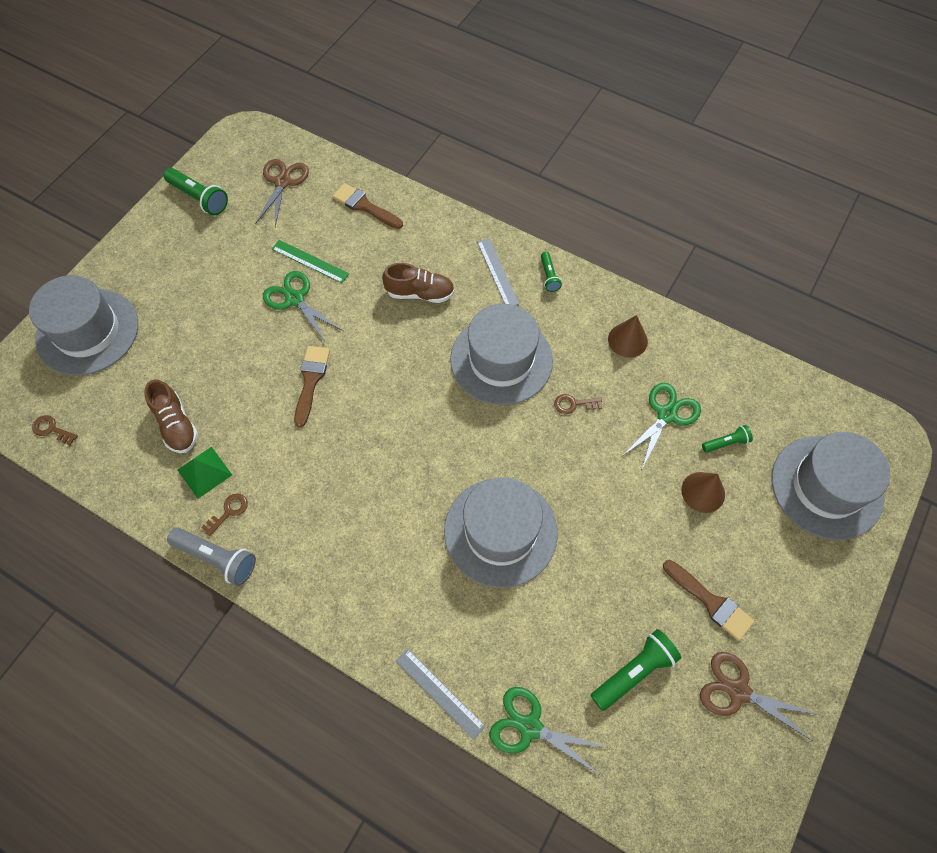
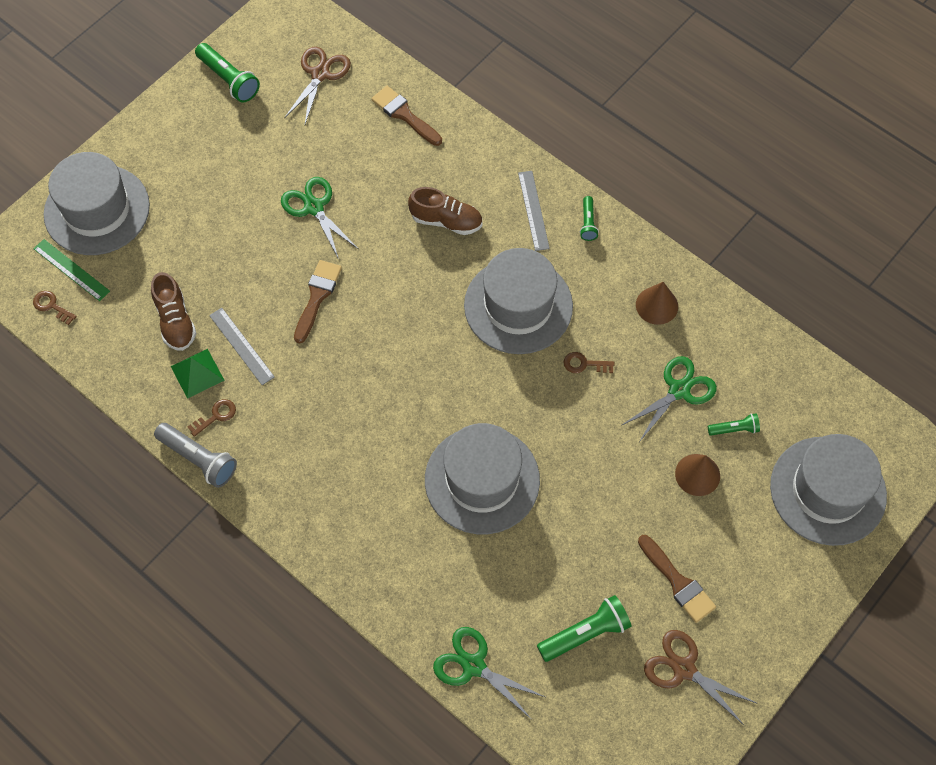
camera: 10 degrees right, 0 degrees up
(310, 261) = (336, 168): green ruler -> green ruler (71, 270)
(439, 693) = (393, 620): grey ruler -> grey ruler (241, 346)

